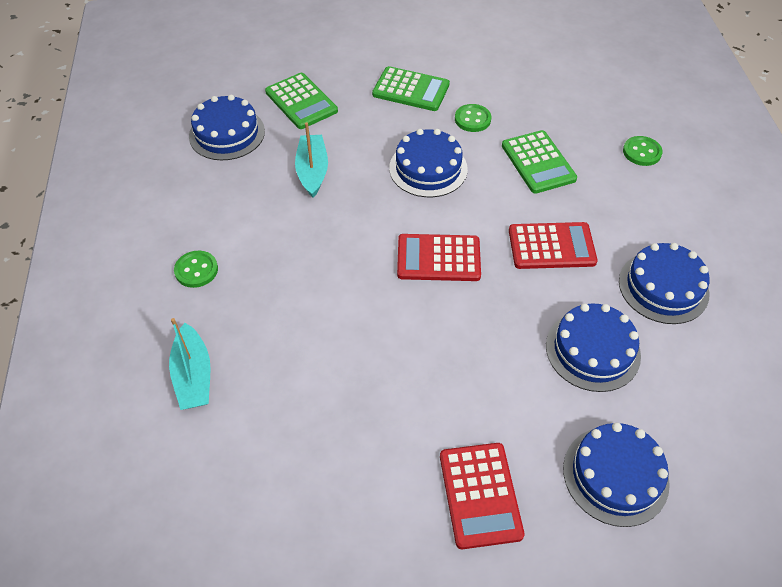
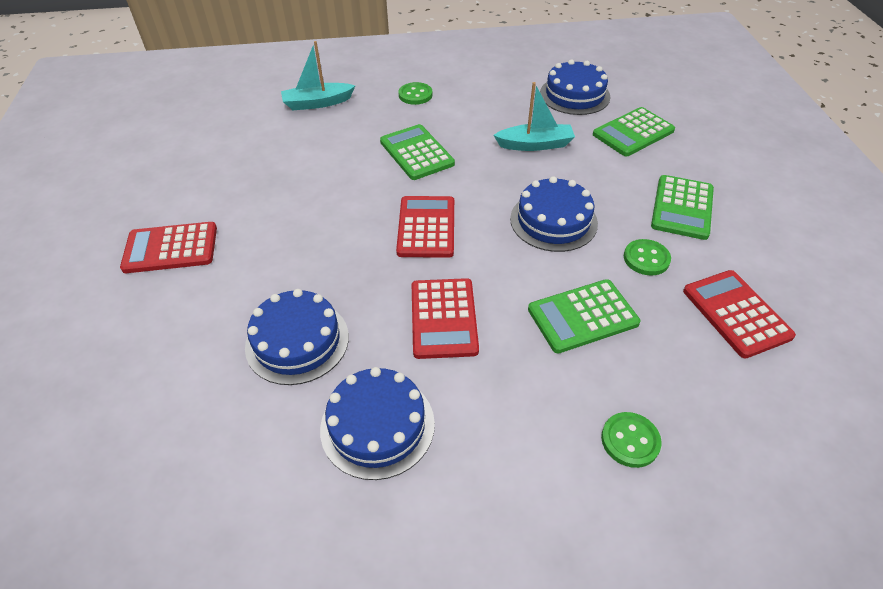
camera: 90 degrees right, 5 degrees down
(316, 267) = (416, 153): none -> green calculator
(525, 84) = (736, 313): none -> red calculator
(615, 475) = (153, 343): blue cake -> none

